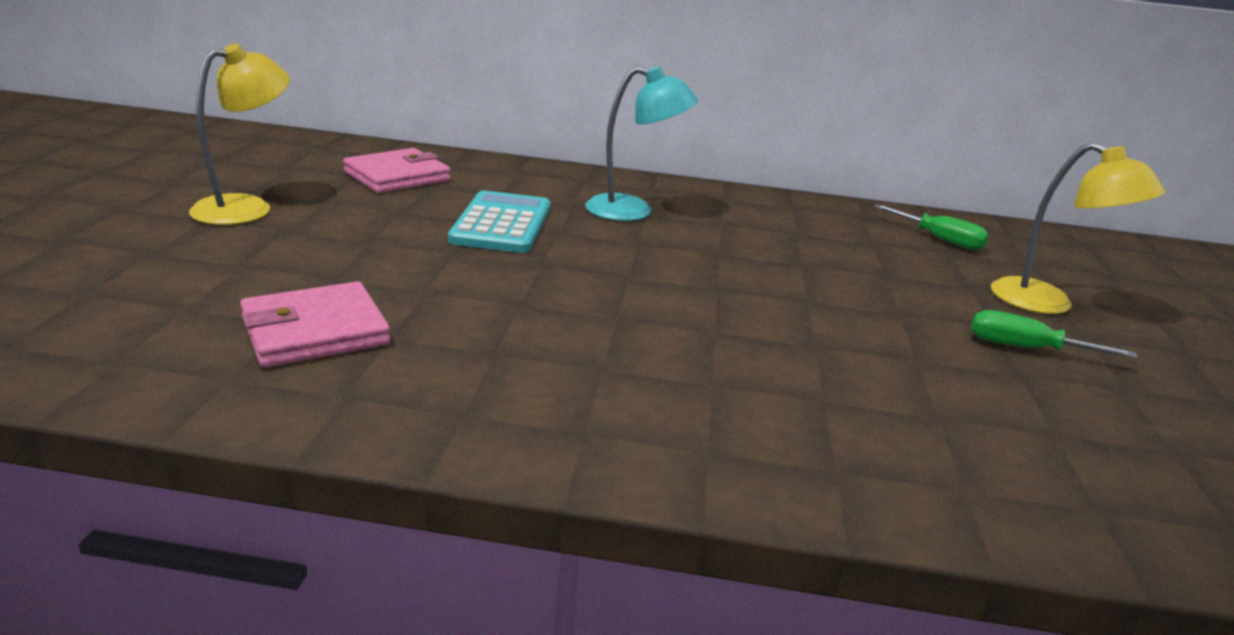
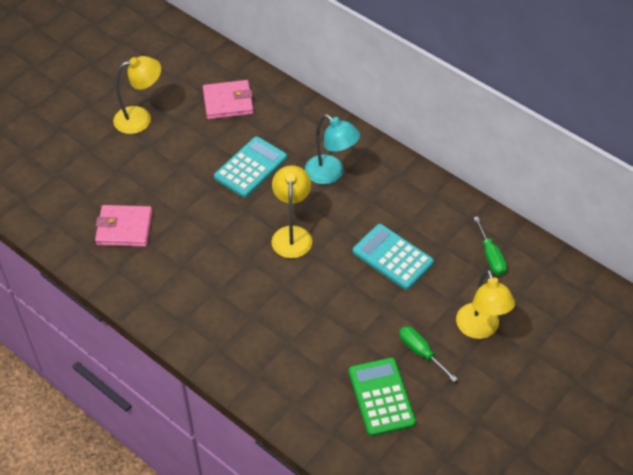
camera: 35 degrees right, 25 degrees up
(653, 273) = (292, 234): none -> yellow lamp
(828, 265) = (392, 257): none -> turquoise calculator
(1073, 422) = (381, 397): none -> green calculator

